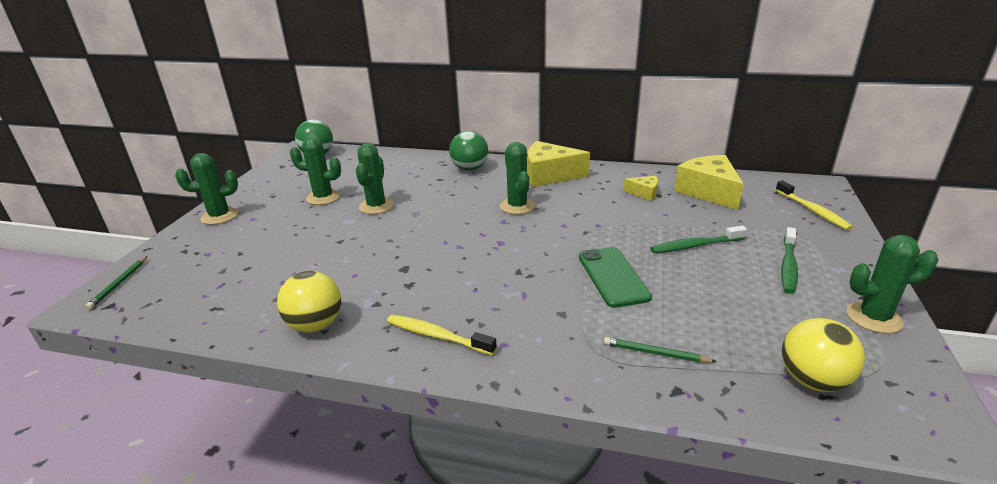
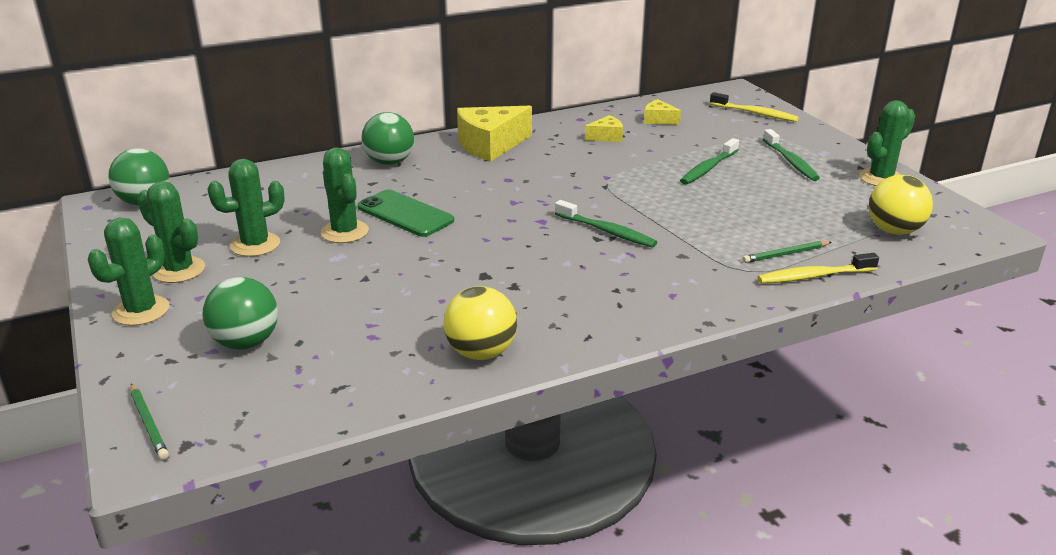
camera: 40 degrees left, 0 degrees up
(226, 256) = (246, 342): none -> green ball
(437, 336) = (609, 312): yellow toothbrush -> yellow toothbrush (813, 276)
(517, 206) = (505, 184): green cactus -> green cactus (179, 270)
(533, 269) = (607, 231): none -> green toothbrush
(613, 277) = (680, 214): green phone -> green phone (405, 214)
(708, 192) = (658, 120): yellow cheese -> yellow cheese, size x0.50

